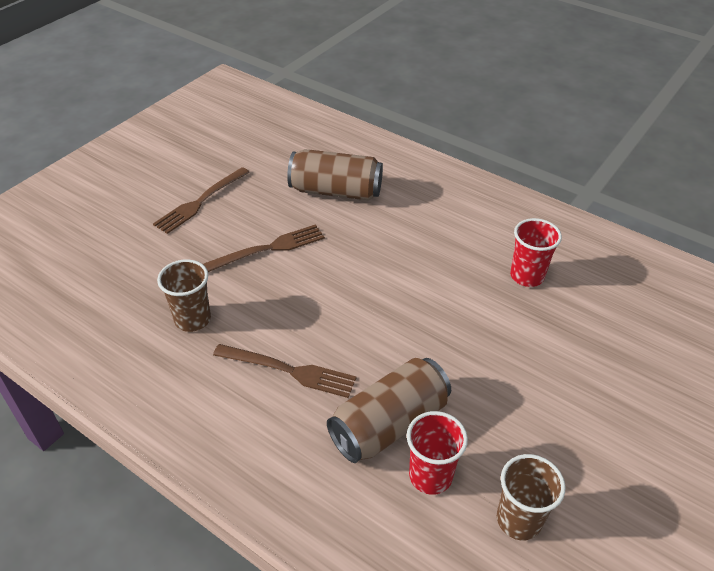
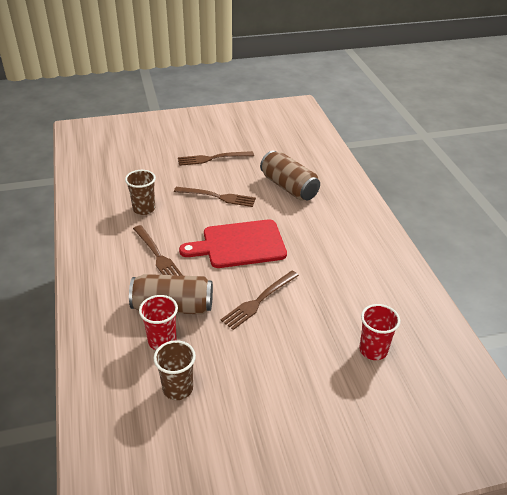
camera: 40 degrees right, 5 degrees down
(367, 294) = (240, 244): none -> red cutting board
(470, 349) = (258, 301): none -> brown fork
(527, 276) = (343, 287): red cup -> red cup (373, 350)

